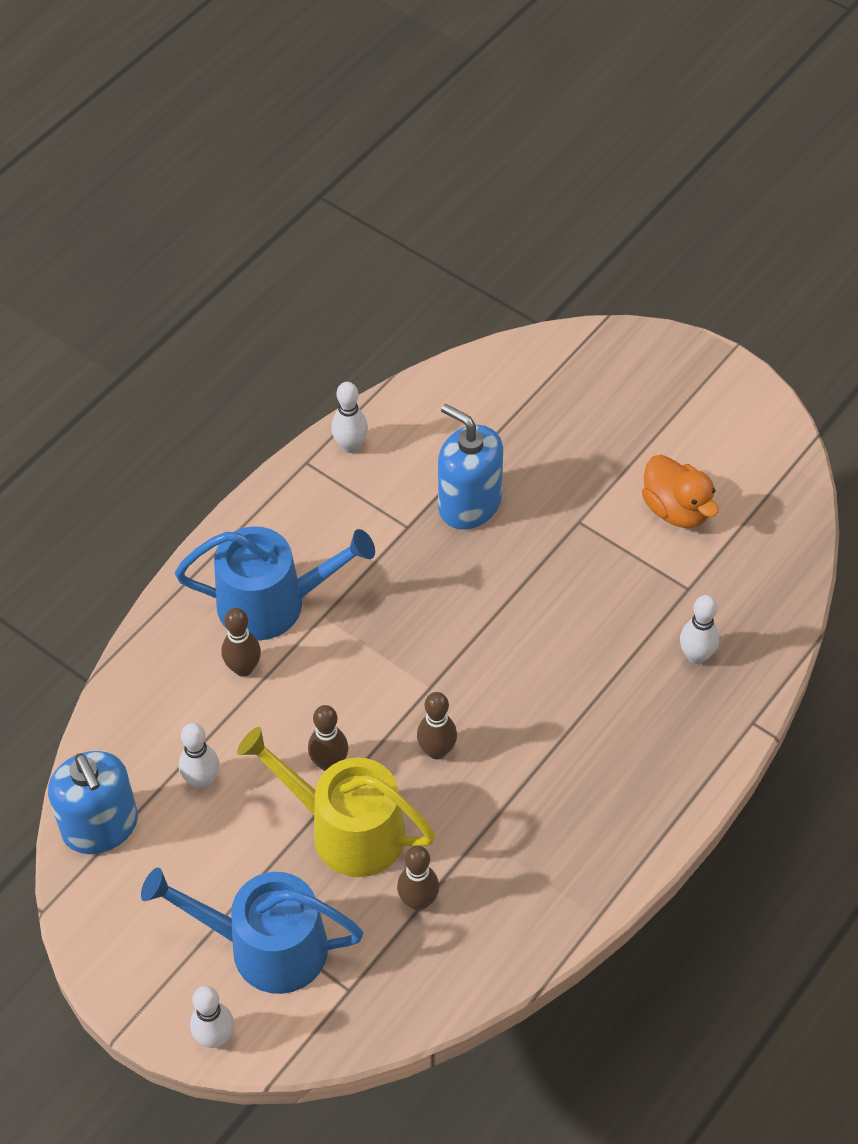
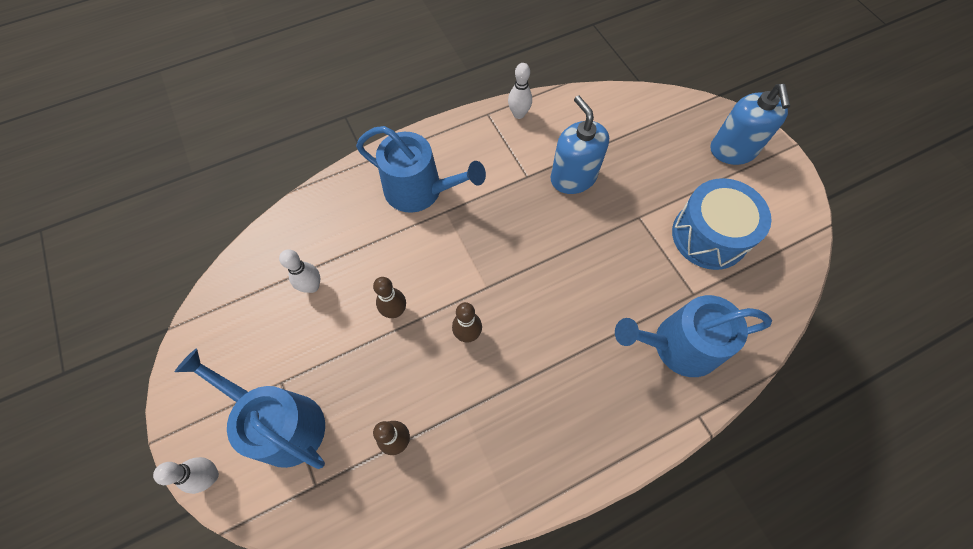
camera: 25 degrees right, 10 degrees up
(100, 826) = (236, 288): blue soap dispenser -> blue soap dispenser (732, 150)
(243, 668) = (379, 224): brown bowling pin -> none
(347, 829) = (380, 363): yellow watering can -> none
(676, 509) = (709, 236): orange duck -> blue drum
(696, 656) = (678, 346): white bowling pin -> blue watering can

